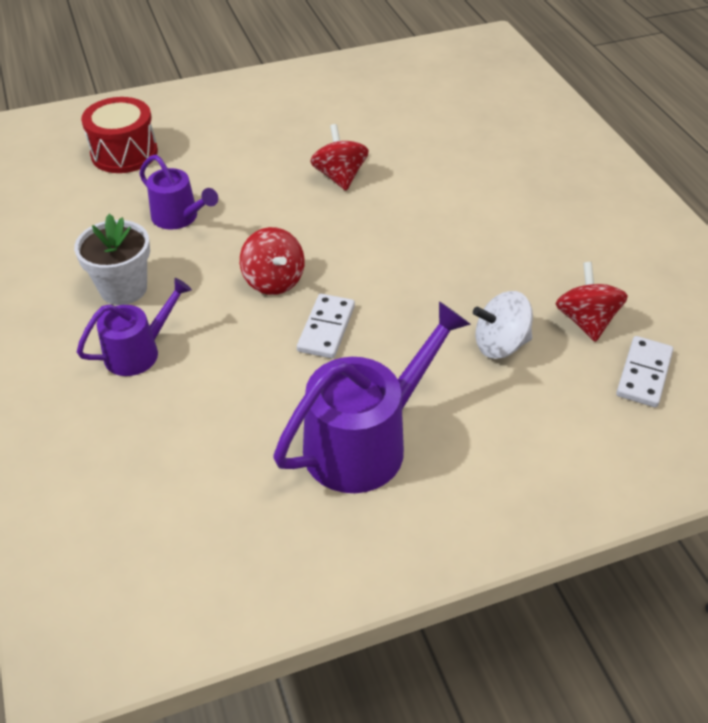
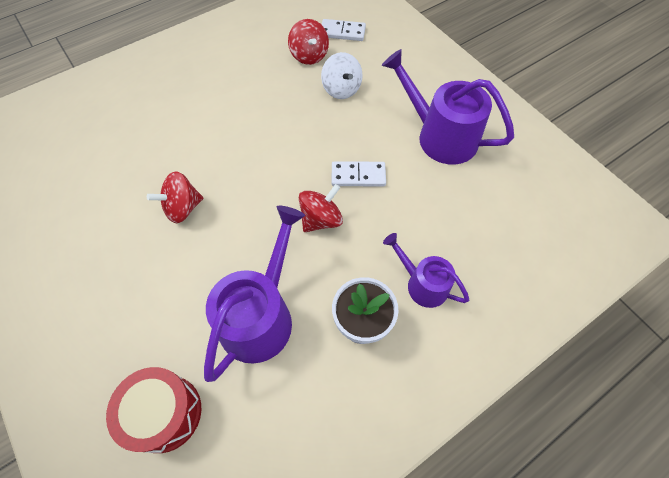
camera: 105 degrees left, 15 degrees up
(179, 217) = (260, 315): purple watering can -> purple watering can, size x1.71
(586, 321) = (309, 56): red spinning top -> red spinning top turned 90 degrees counterclockwise

